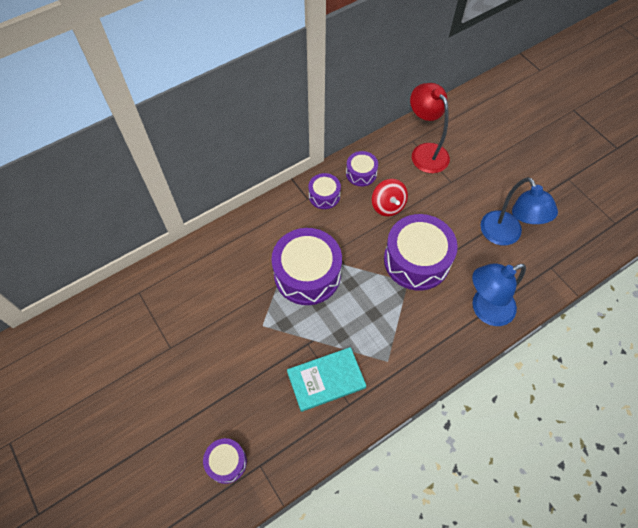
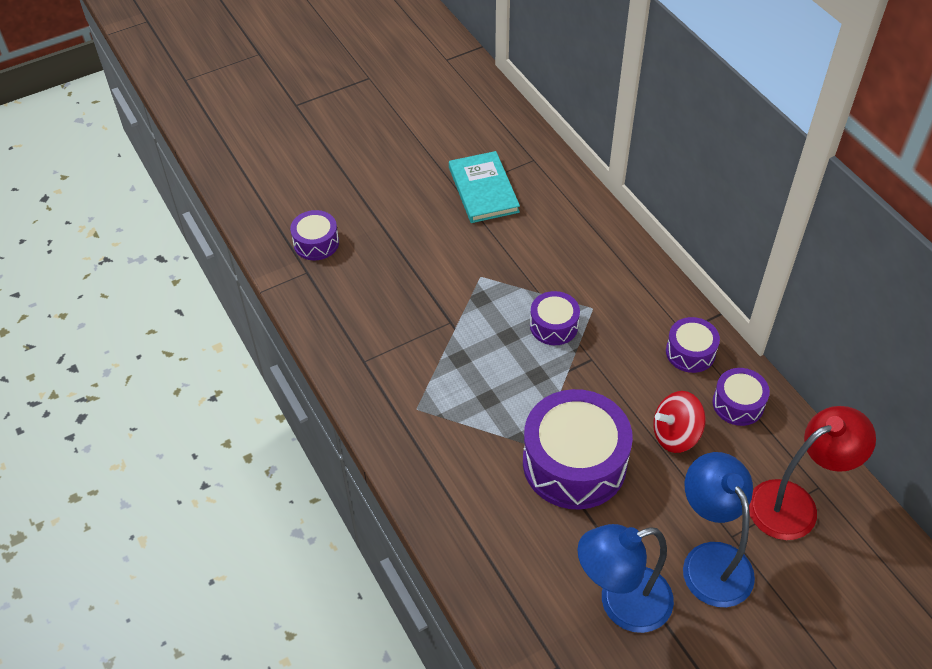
camera: 95 degrees right, 10 degrees down
(307, 274) = (554, 326): purple drum -> purple drum, size x0.51
(326, 380) = (399, 339): turquoise book -> turquoise book (483, 190)
(485, 310) = (484, 546): blue lamp -> blue lamp (710, 560)

